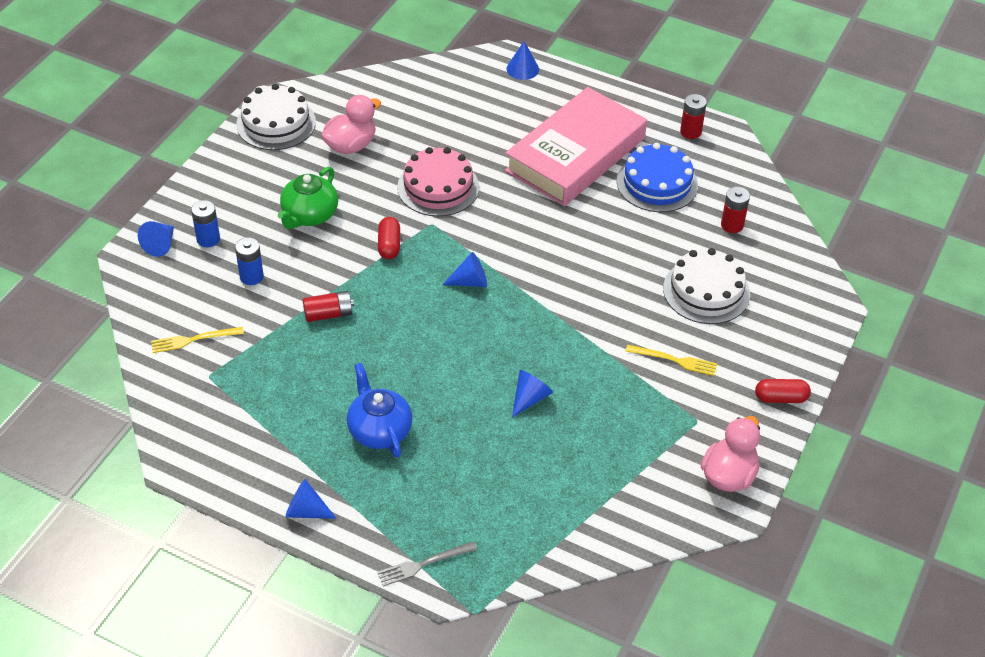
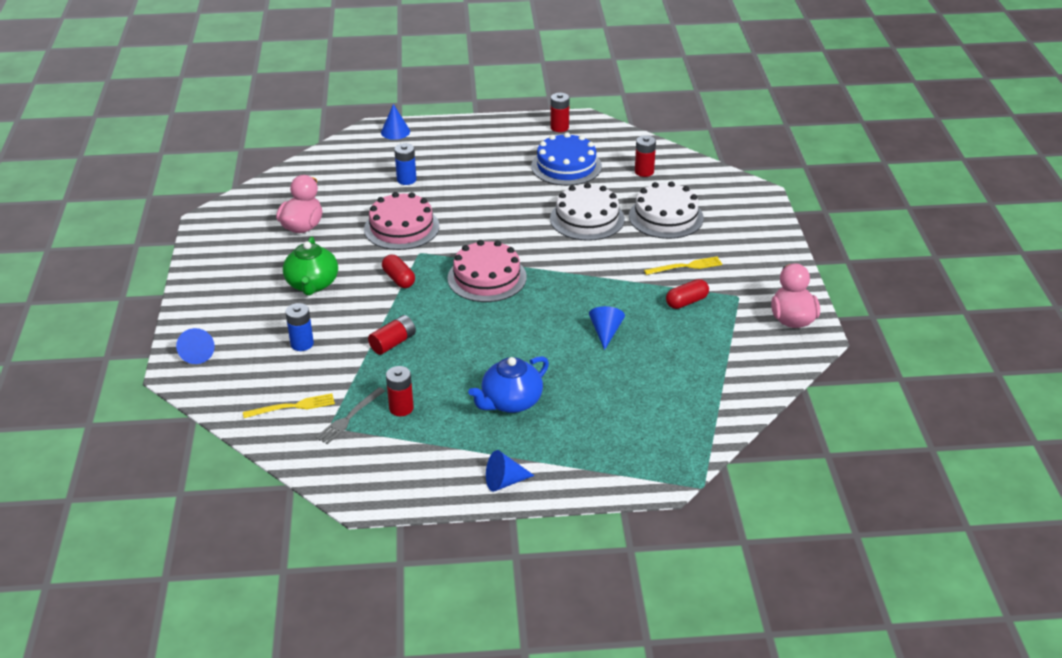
camera: 30 degrees left, 10 degrees down
(193, 339) = (292, 407): yellow fork -> yellow fork turned 150 degrees counterclockwise
(208, 239) = (238, 333): blue battery -> blue battery (406, 180)
(276, 123) = (222, 234): white cake -> white cake (587, 219)
(281, 387) = (401, 408): none -> red battery
(379, 430) = (510, 402): blue teapot -> blue teapot turned 75 degrees counterclockwise
(423, 564) = (632, 473): grey fork -> grey fork (349, 417)
(470, 281) = (487, 277): blue cone -> pink cake
(575, 154) = (489, 170): pink book -> none
(780, 398) = (779, 259): red capsule -> red capsule (686, 302)

